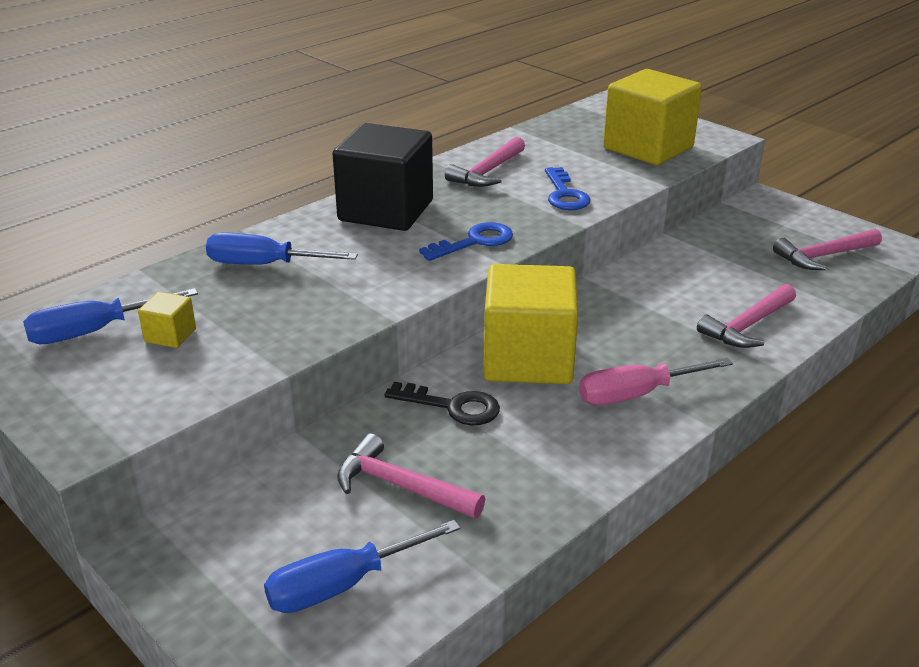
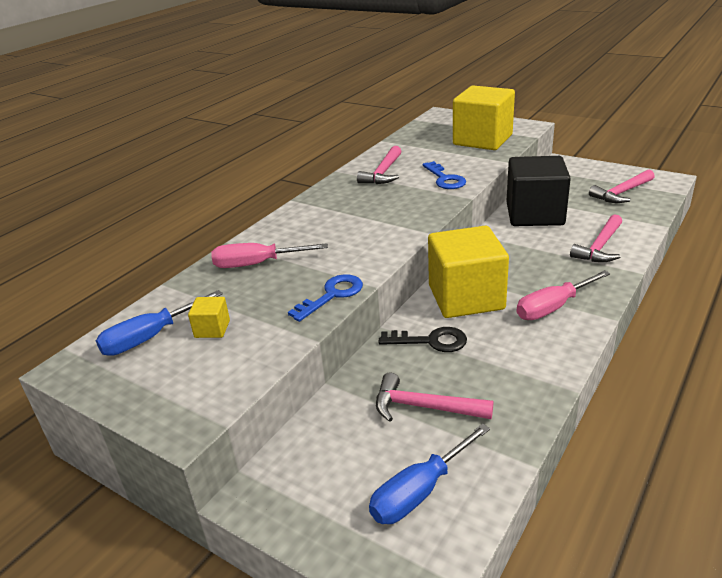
camera: 10 degrees left, 0 degrees up
(264, 265) = (257, 264): blue screwdriver -> pink screwdriver
(386, 211) = (326, 211): black cube -> black cube (534, 214)
(475, 242) = (401, 221): blue key -> blue key (332, 295)

